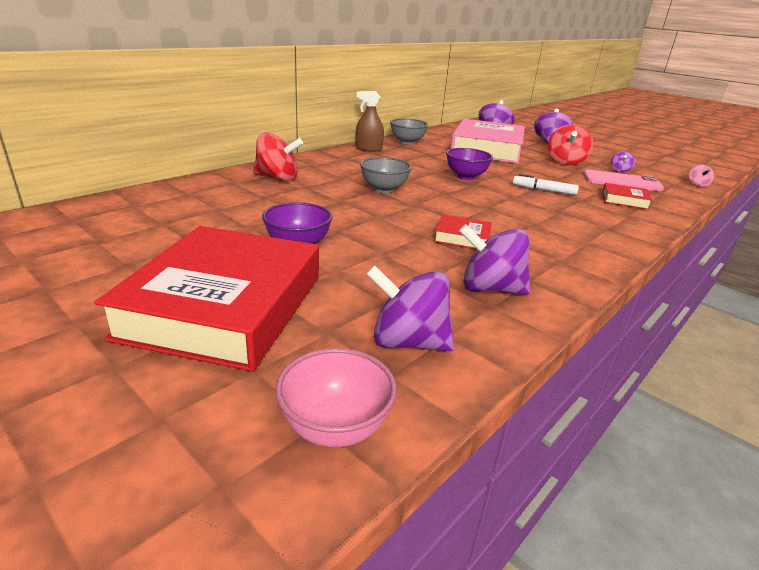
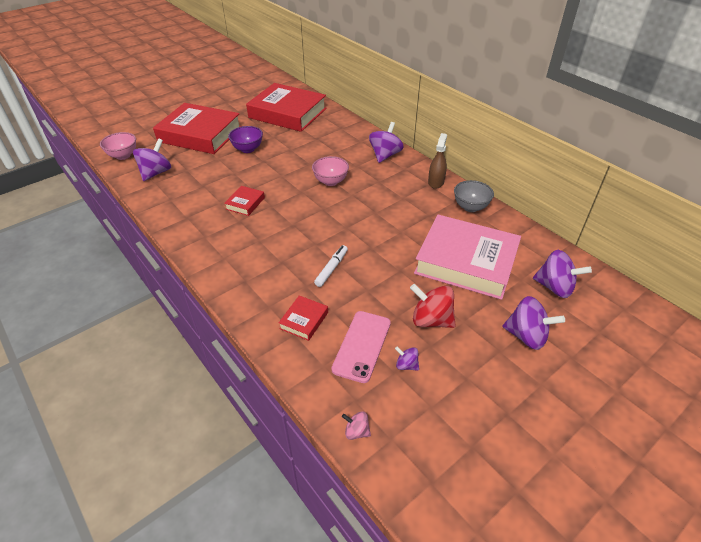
camera: 100 degrees right, 15 degrees up
(159, 218) = (287, 113): none -> red book
(277, 178) = (350, 141): red spinning top -> none
(384, 189) = (331, 181): grey bowl -> pink bowl
(466, 177) = (364, 227): purple bowl -> none
(490, 289) = (184, 202): purple spinning top -> purple spinning top (385, 155)

